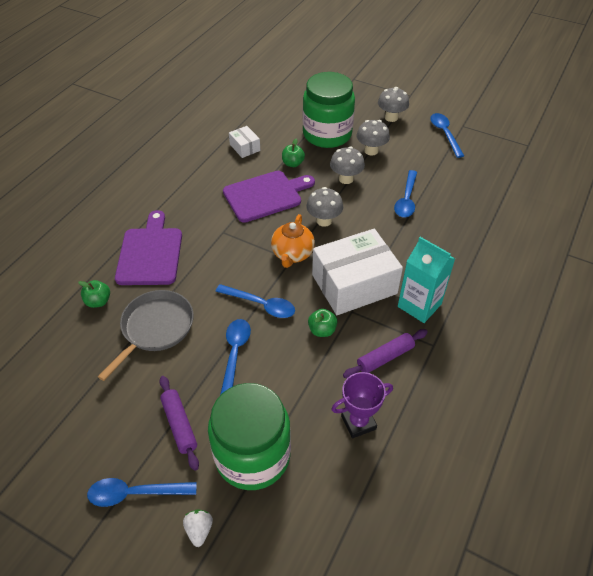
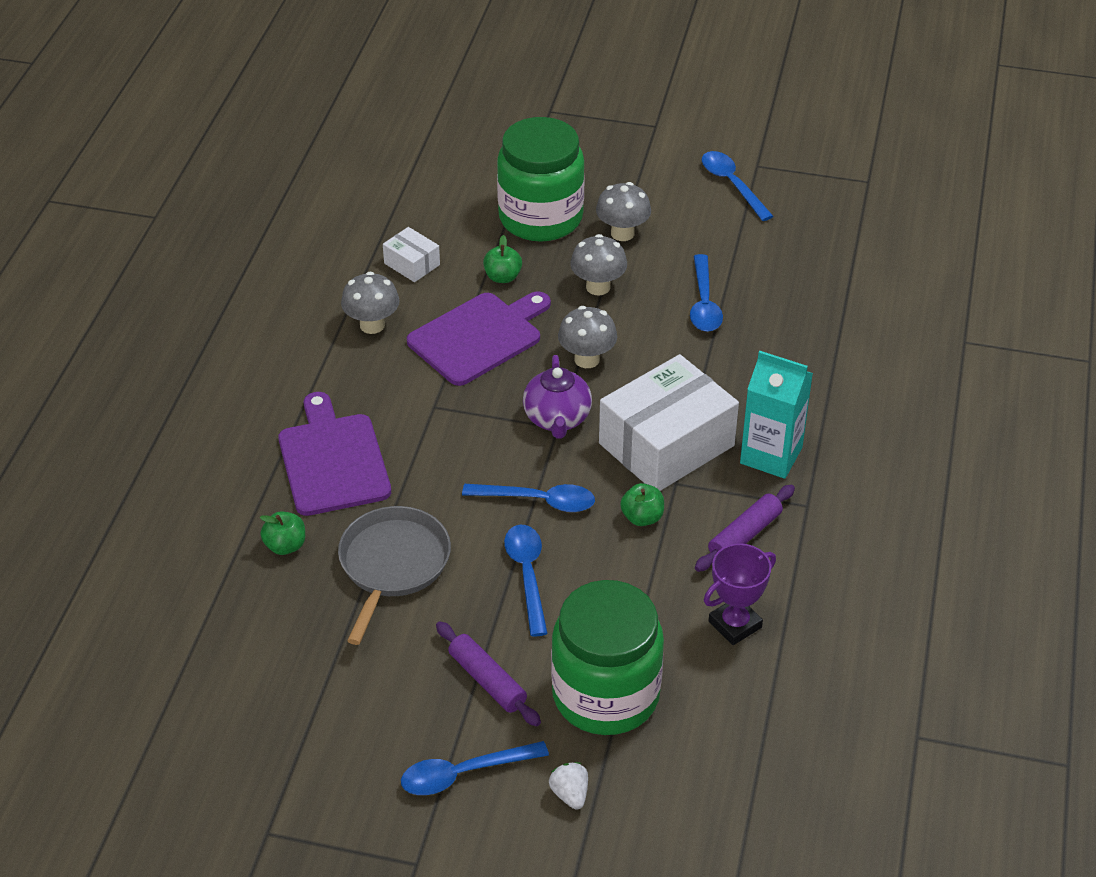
camera: 15 degrees left, 5 degrees down
(292, 254) = (557, 419): orange teapot -> purple teapot
(391, 117) = (636, 171): grey mushroom -> grey mushroom (372, 325)

